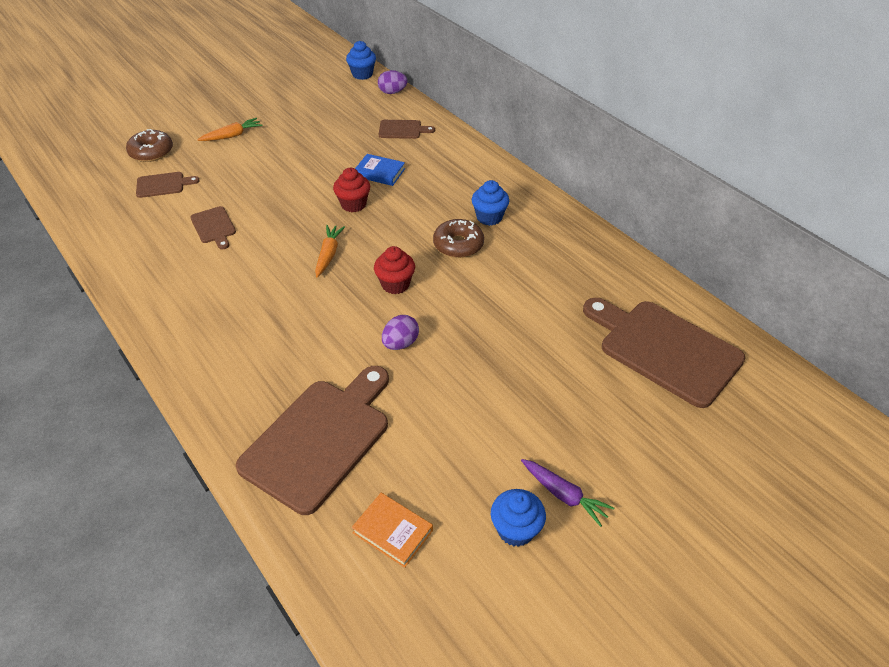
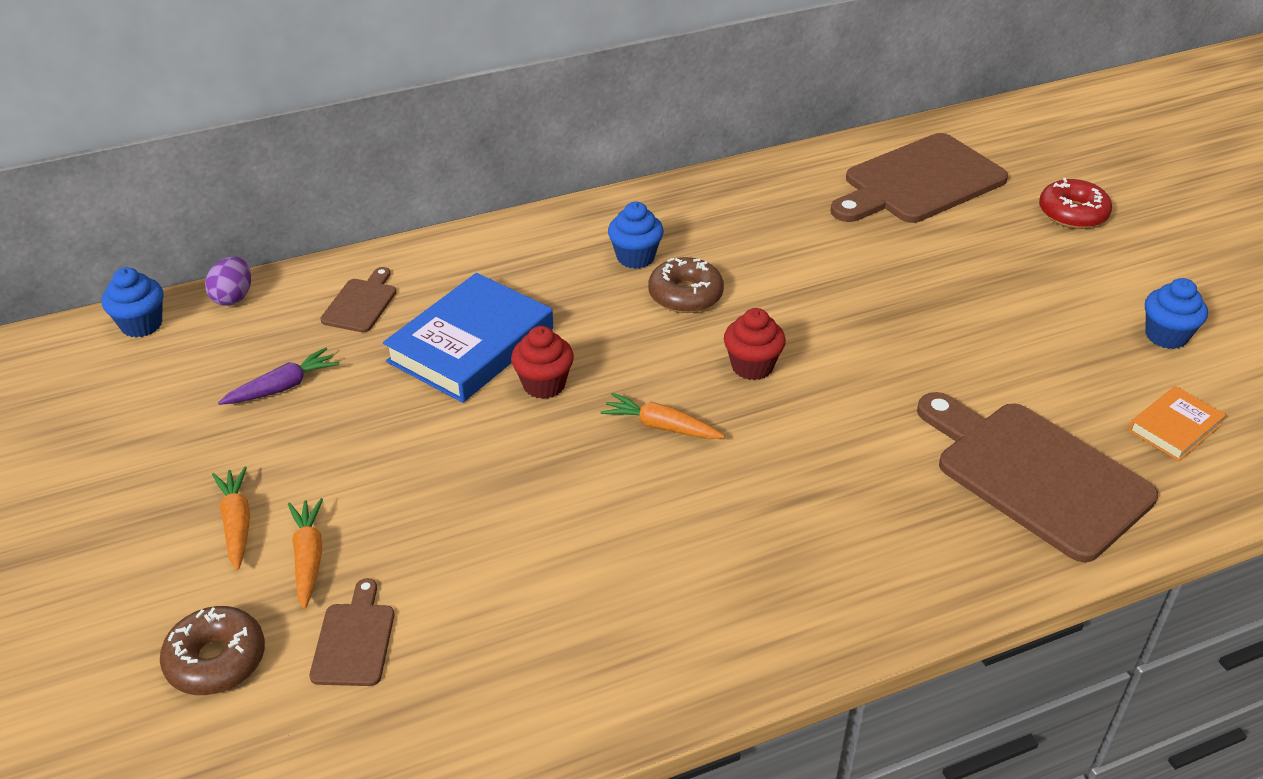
camera: 75 degrees left, 5 degrees down
(213, 160) = (308, 557): none -> orange carrot
(214, 227) = (530, 564): brown cutting board -> none
(379, 173) = (471, 345): blue book -> blue book, size x1.91
(400, 343) = (872, 378): purple egg -> none
(564, 495) = (1120, 294): purple carrot -> purple carrot (283, 387)
(676, 458) = (1072, 213): none -> red donut

